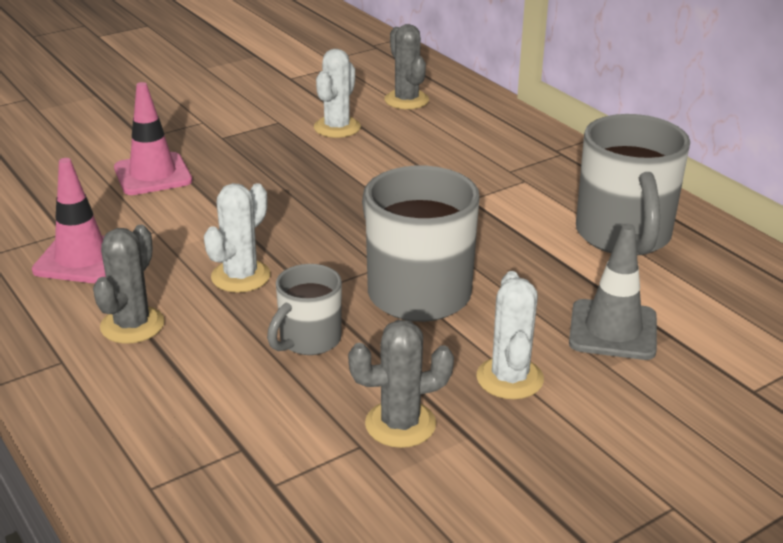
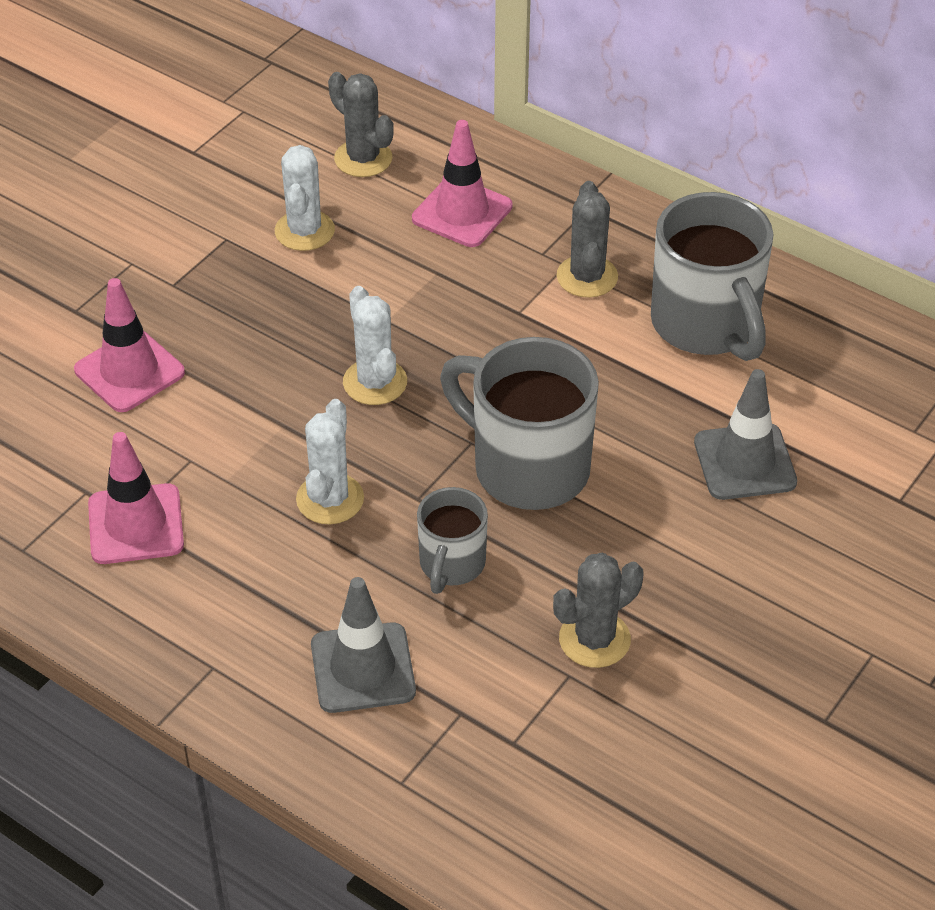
camera: 20 degrees left, 15 degrees up
(132, 325) = (256, 599): grey cactus -> grey cactus (587, 277)
(181, 393) = (363, 668): none -> grey traffic cone
(461, 138) = (462, 212): none -> pink traffic cone
(509, 378) = (671, 553): white cactus -> white cactus (375, 382)

